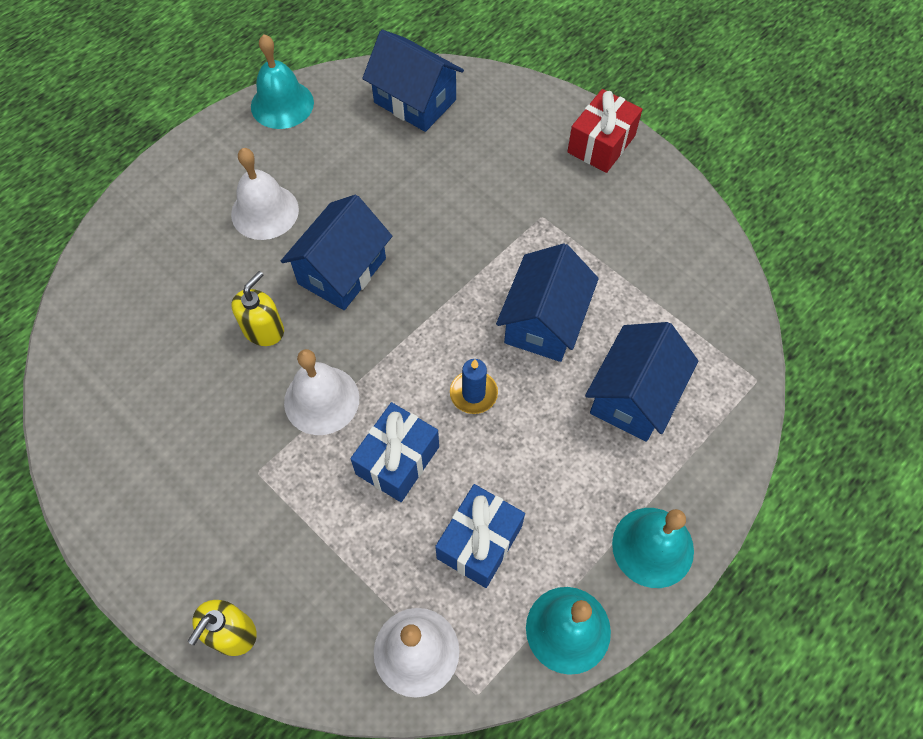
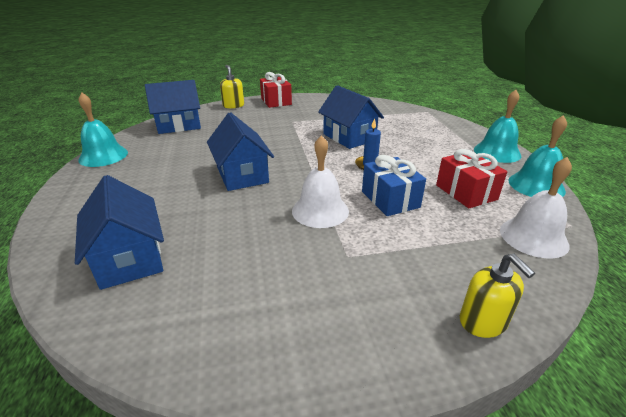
camera: 55 degrees left, 30 degrees down
(263, 330) = (241, 214): yellow soap dispenser -> yellow soap dispenser (233, 105)
(265, 211) = (160, 185): white bell -> none
(479, 542) = (466, 192): blue gift -> red gift
(633, 396) = (411, 132): blue house -> blue house (129, 258)

